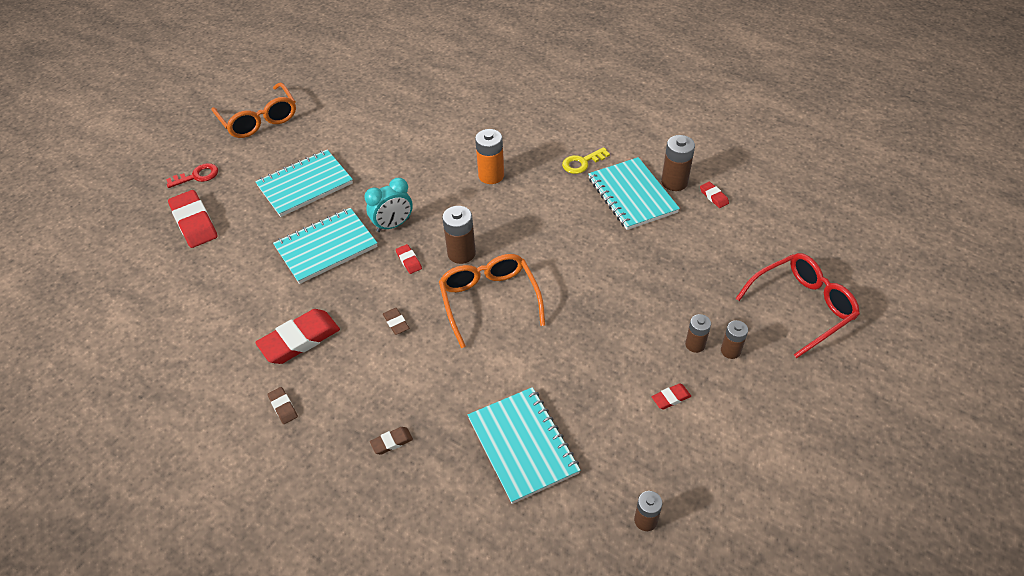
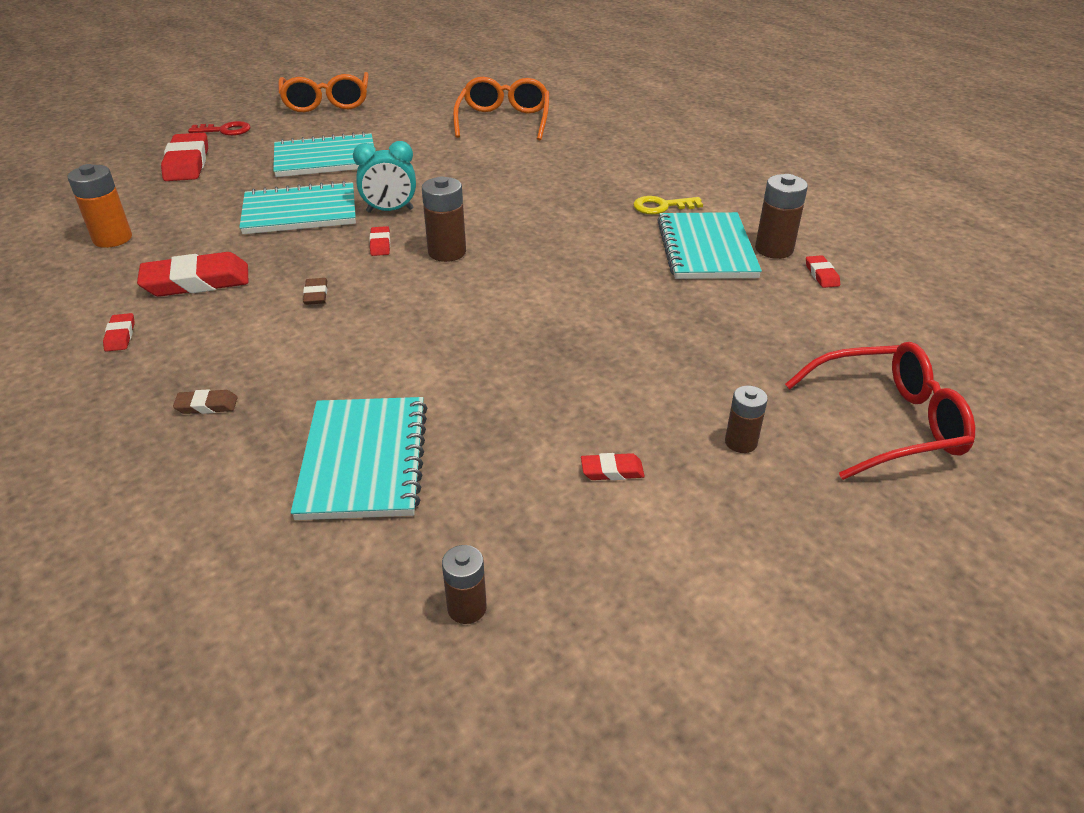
camera: 20 degrees right, 10 degrees down
(283, 407) = (120, 335): brown eraser -> red eraser
(489, 301) = (444, 303): orange glasses -> orange glasses (503, 121)
(491, 175) = (539, 194): orange battery -> orange battery (112, 238)
(695, 344) = (690, 420): brown battery -> none

